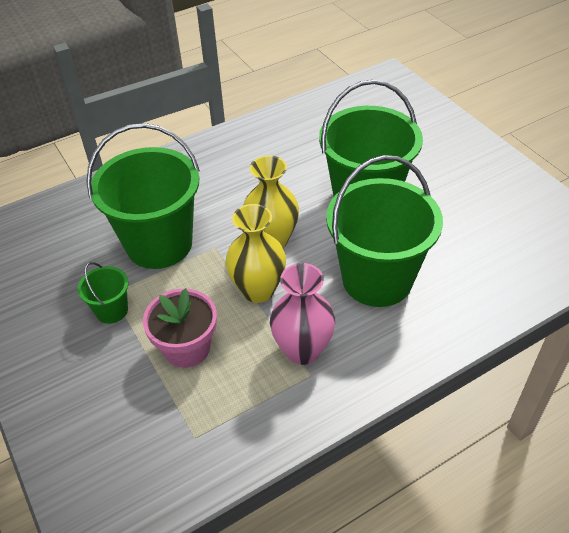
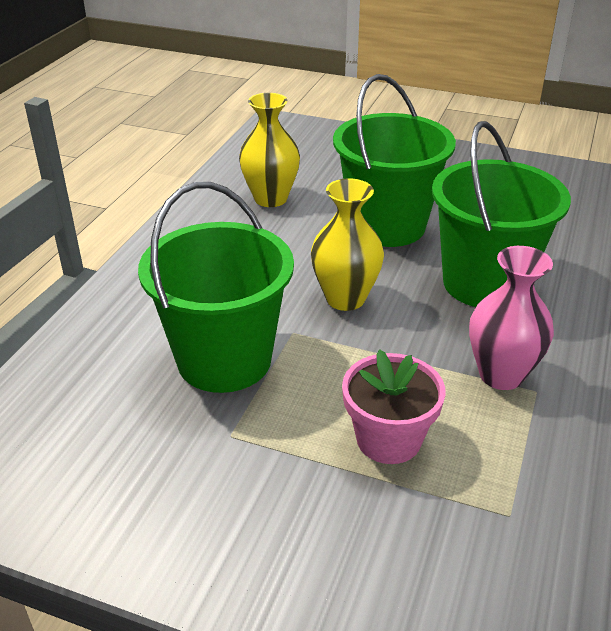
camera: 40 degrees left, 10 degrees down
(112, 310) = (253, 453): green bucket -> none
(258, 290) = (390, 347): yellow vase -> yellow vase (270, 198)

